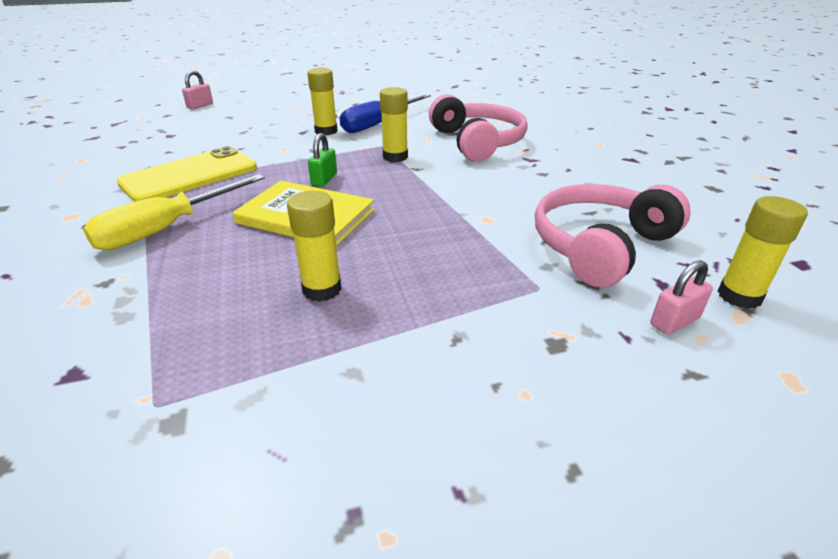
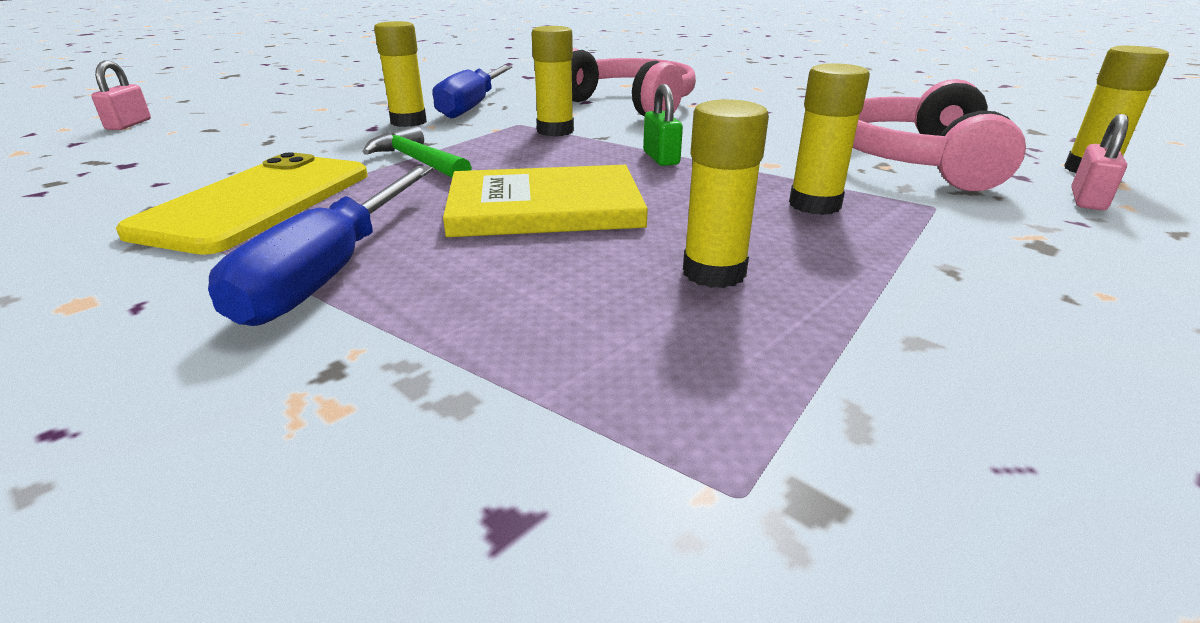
camera: 30 degrees left, 5 degrees down
(166, 229) = (332, 271): yellow screwdriver -> blue screwdriver
(291, 165) = (418, 161): none -> green hammer
(324, 179) = (498, 167): green padlock -> green padlock (661, 158)
(458, 261) = (814, 205): none -> yellow glue stick

